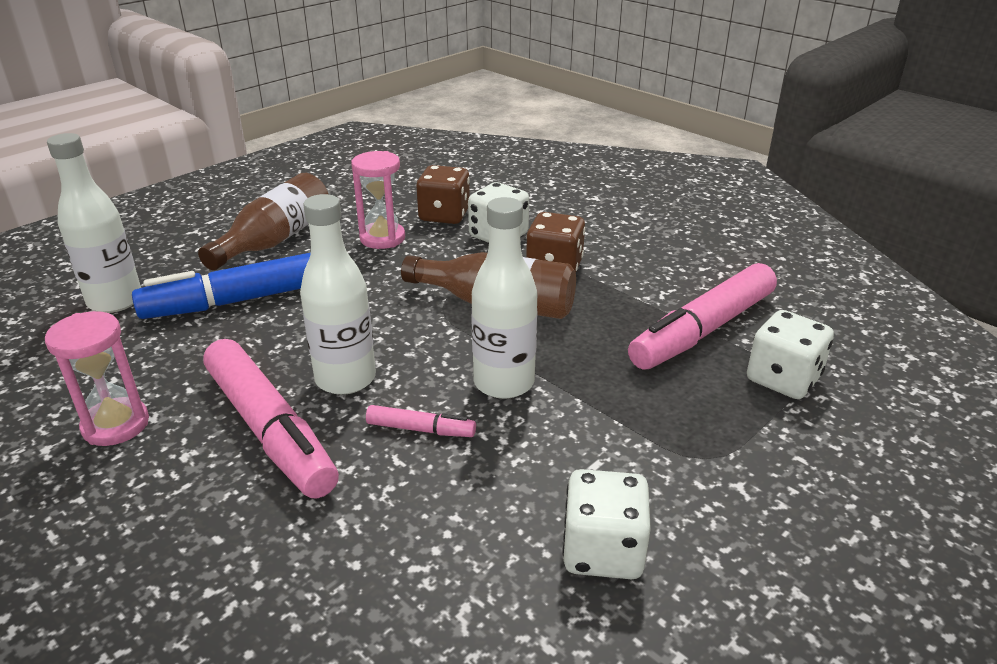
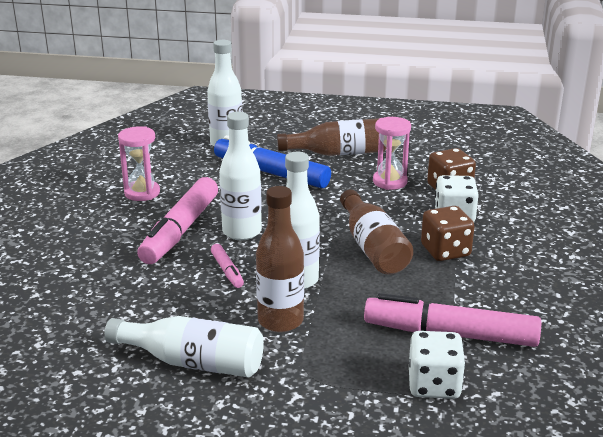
camera: 55 degrees right, 5 degrees down
(577, 432) = (280, 321): none -> brown bottle
(602, 551) = (193, 362): white dice -> white bottle

